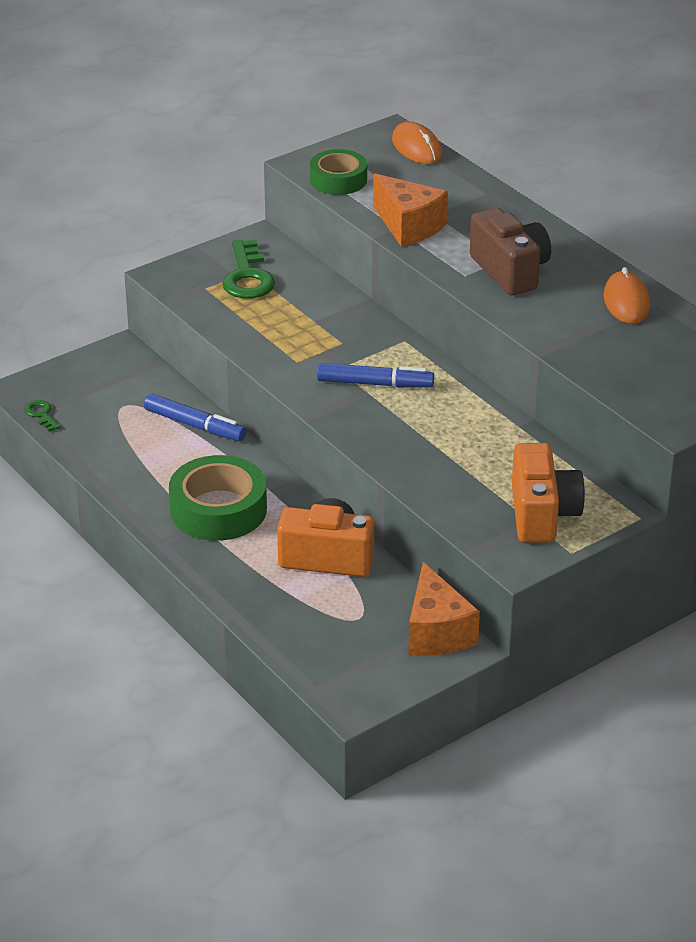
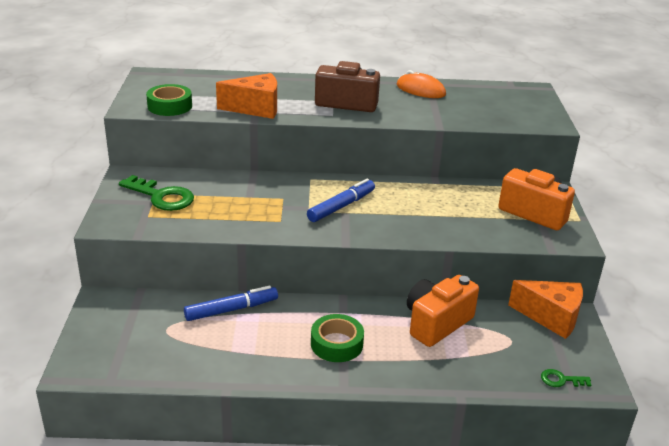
camera: 55 degrees left, 5 degrees down
(41, 414) = (120, 374): green key -> green key (561, 380)
(218, 509) = (336, 344): green tape -> green tape, size x0.65
(417, 148) = (179, 75): orange mouse -> none

